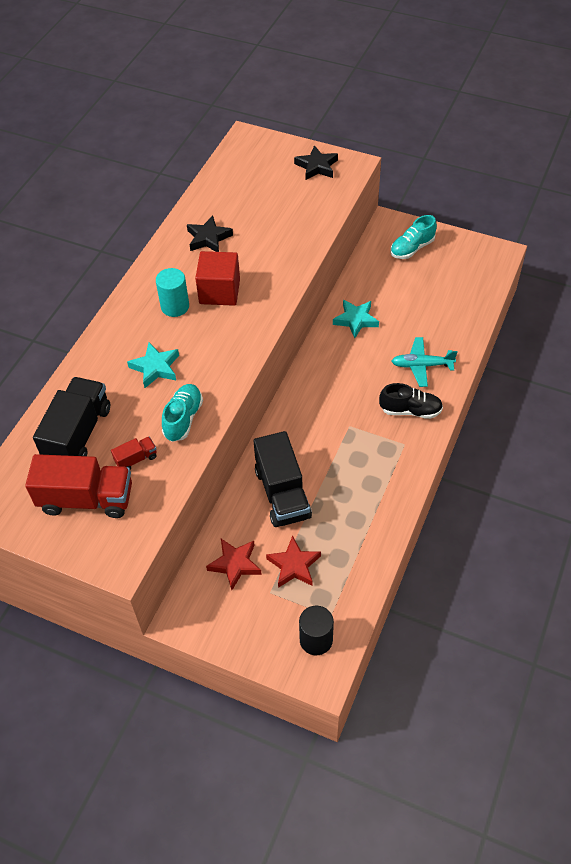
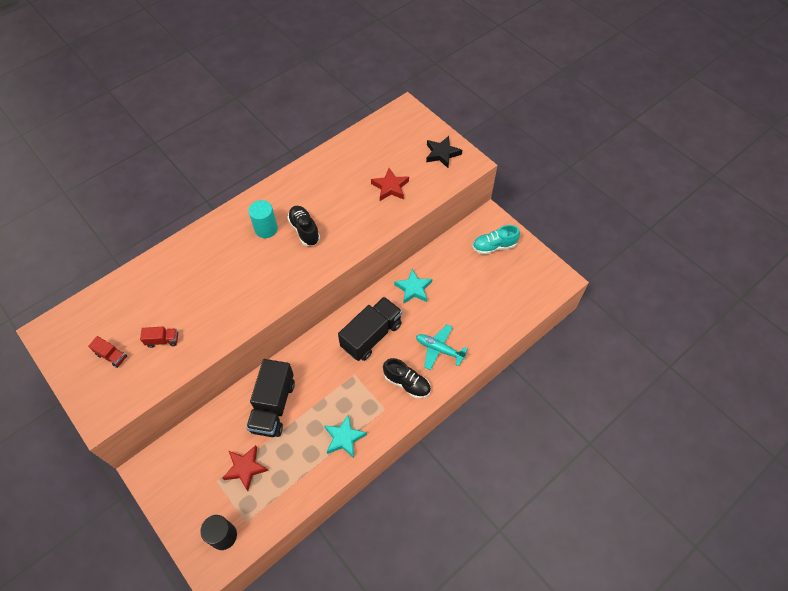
camera: 25 degrees right, 5 degrees up
(78, 434) = (139, 302): black truck -> black truck (371, 336)
(86, 499) = (112, 356): red truck -> red truck, size x0.46
(155, 368) = (221, 273): turquoise star -> turquoise star (344, 438)
(183, 419) = (214, 323): turquoise shoe -> none
(208, 238) = (325, 182): black star -> none
(219, 291) = (304, 230): red cube -> black shoe
(235, 564) = (207, 446): red star -> red star (390, 187)

